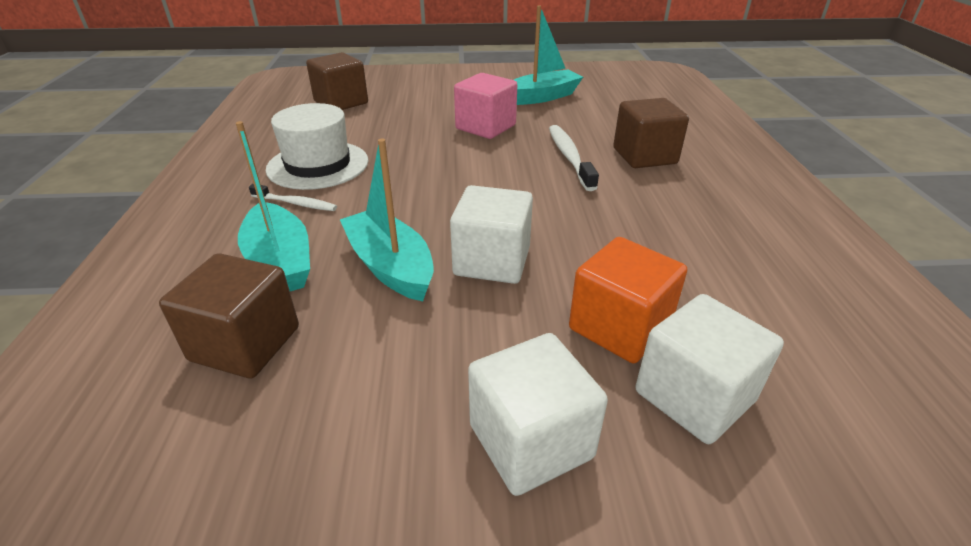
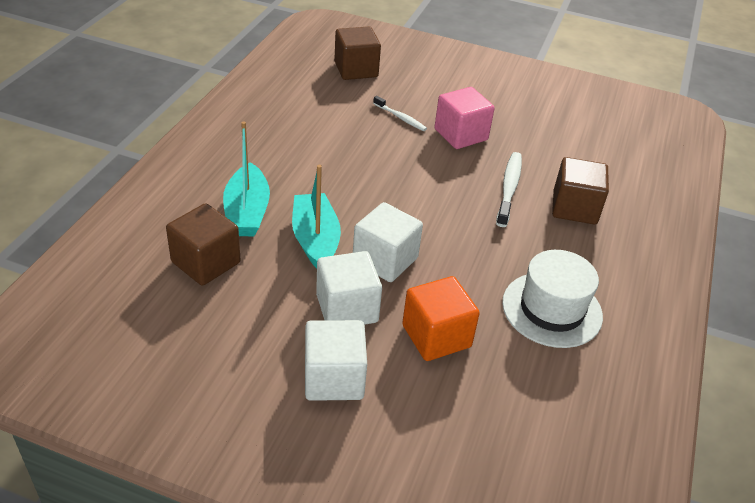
camera: 20 degrees right, 5 degrees up
(296, 203) = (276, 166): white toothbrush -> white toothbrush (400, 118)
(318, 165) = (307, 134): white hat -> white hat (552, 309)
(542, 97) = (535, 114): turquoise boat -> none
(694, 396) = (447, 393): white cube -> white cube (347, 308)

